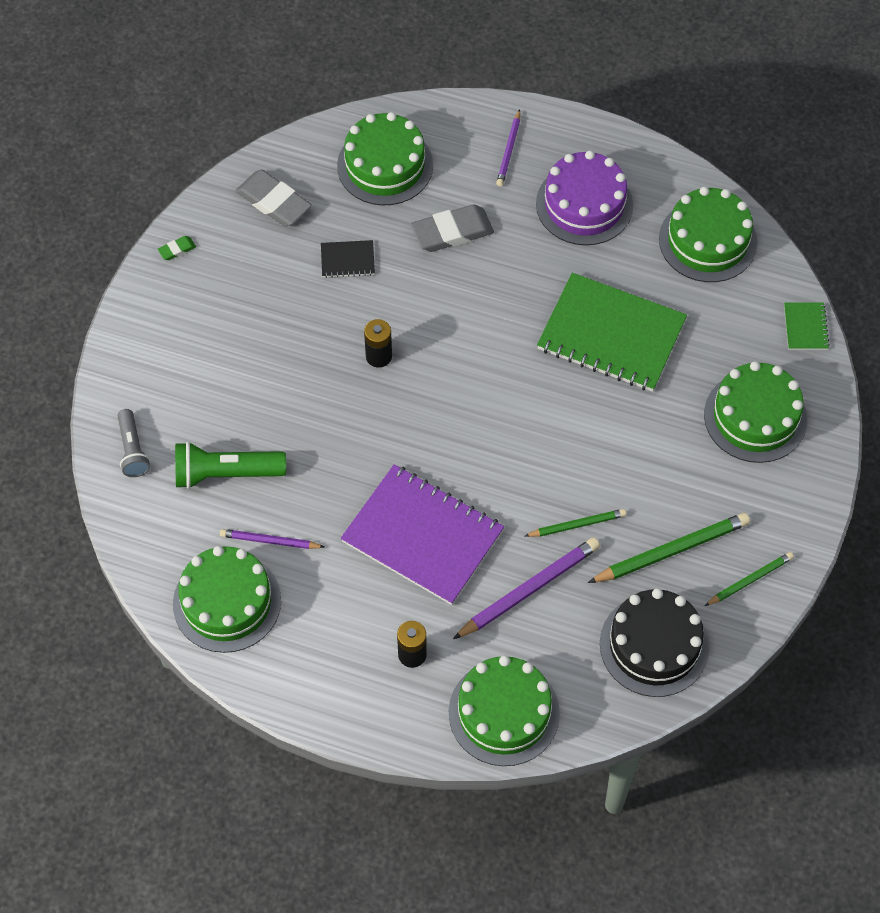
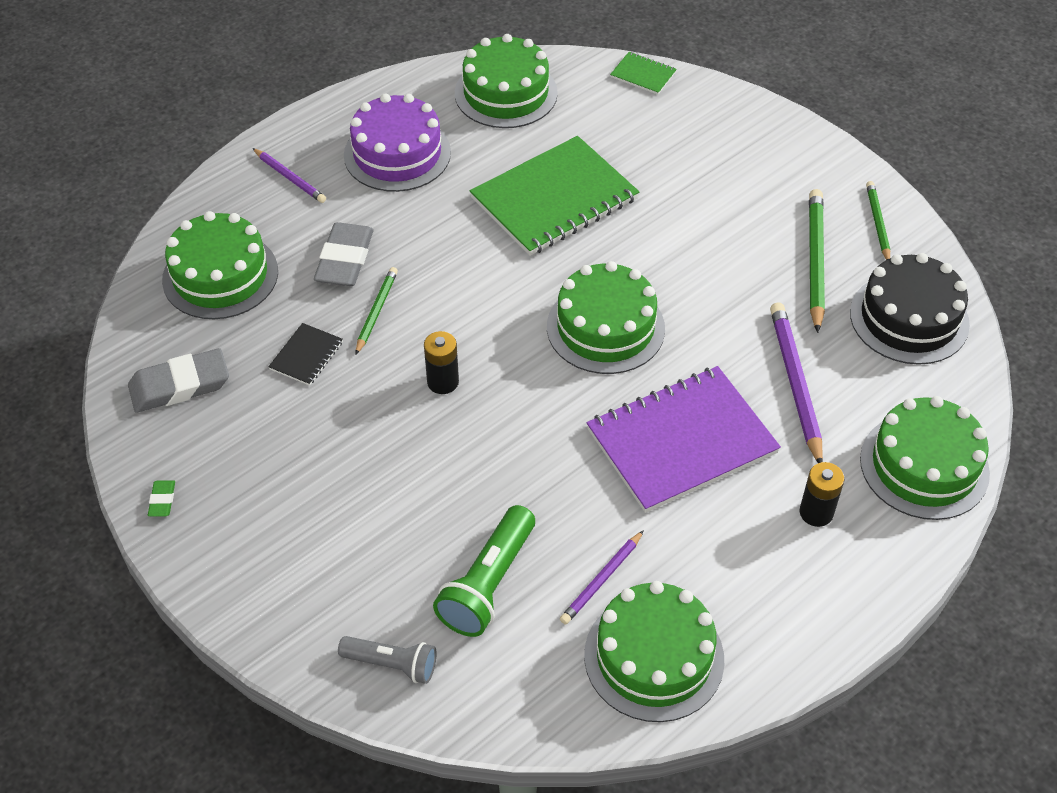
camera: 60 degrees left, 10 degrees down
(577, 525) = (745, 315): green pencil -> green pencil (376, 311)
(755, 417) = (711, 145): green cake -> green cake (605, 327)

